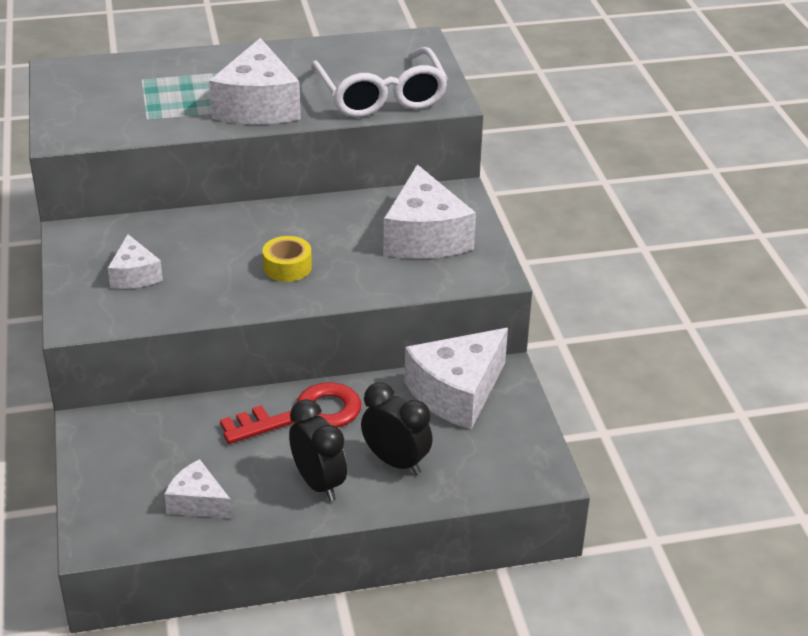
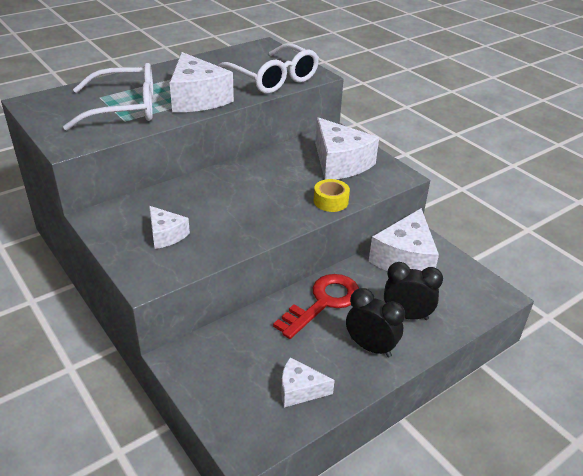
camera: 25 degrees left, 0 degrees up
(158, 101) = (123, 108): none -> white glasses
(287, 267) = (269, 202): yellow tape -> yellow tape (331, 201)

